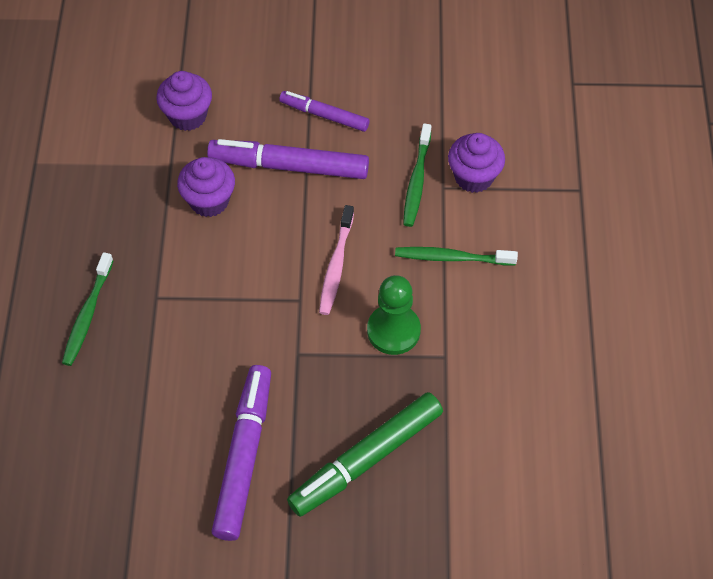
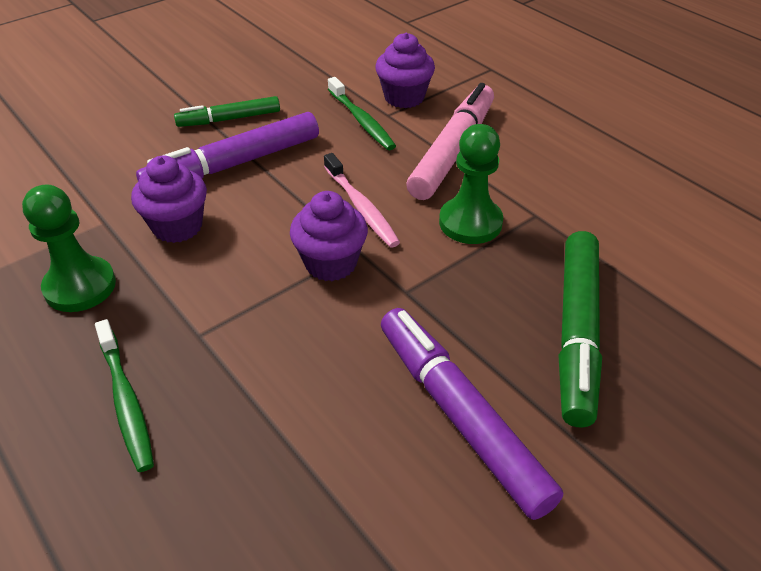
camera: 40 degrees left, 15 degrees down
(120, 212) = (80, 286): none -> green pawn
(187, 116) = (87, 178): purple cupcake -> purple cupcake (331, 263)
(324, 115) = (229, 119): purple marker -> green marker
(452, 258) = (453, 150): green toothbrush -> pink marker

